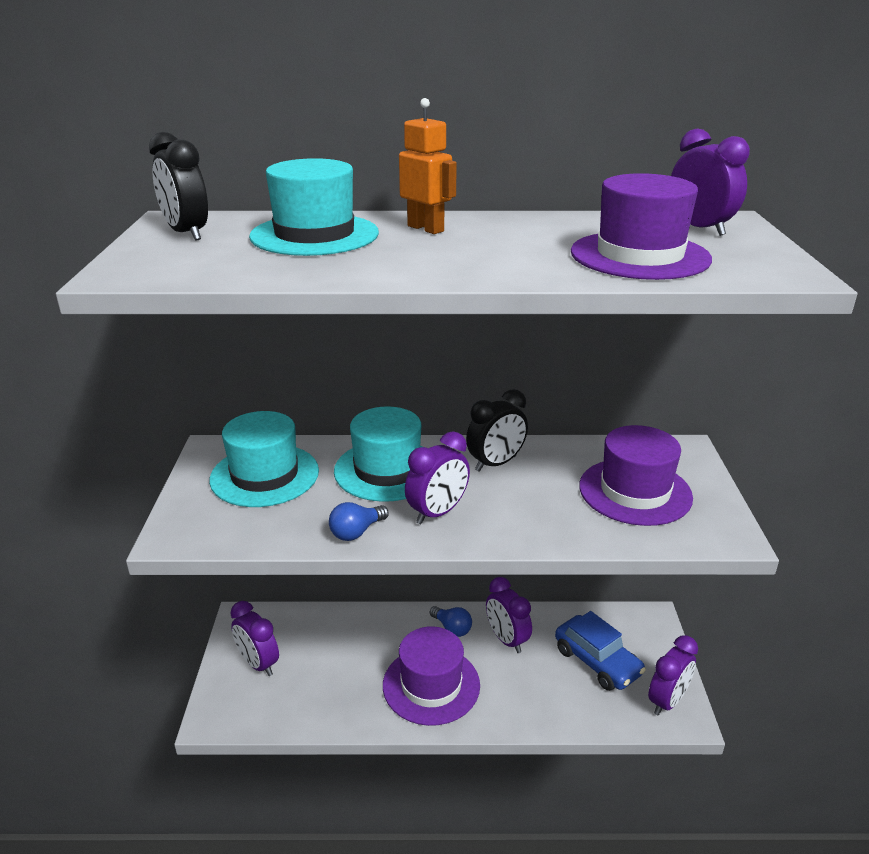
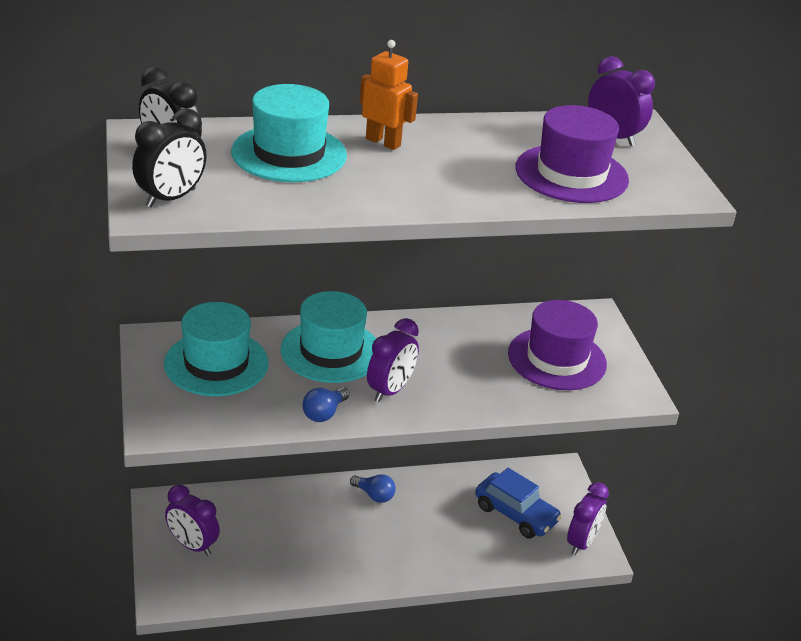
camera: 15 degrees left, 5 degrees up
(431, 685) = (366, 549): purple hat -> none
(496, 463) = (429, 339): black clock -> black clock (171, 198)
(506, 639) = (428, 501): purple clock -> none

